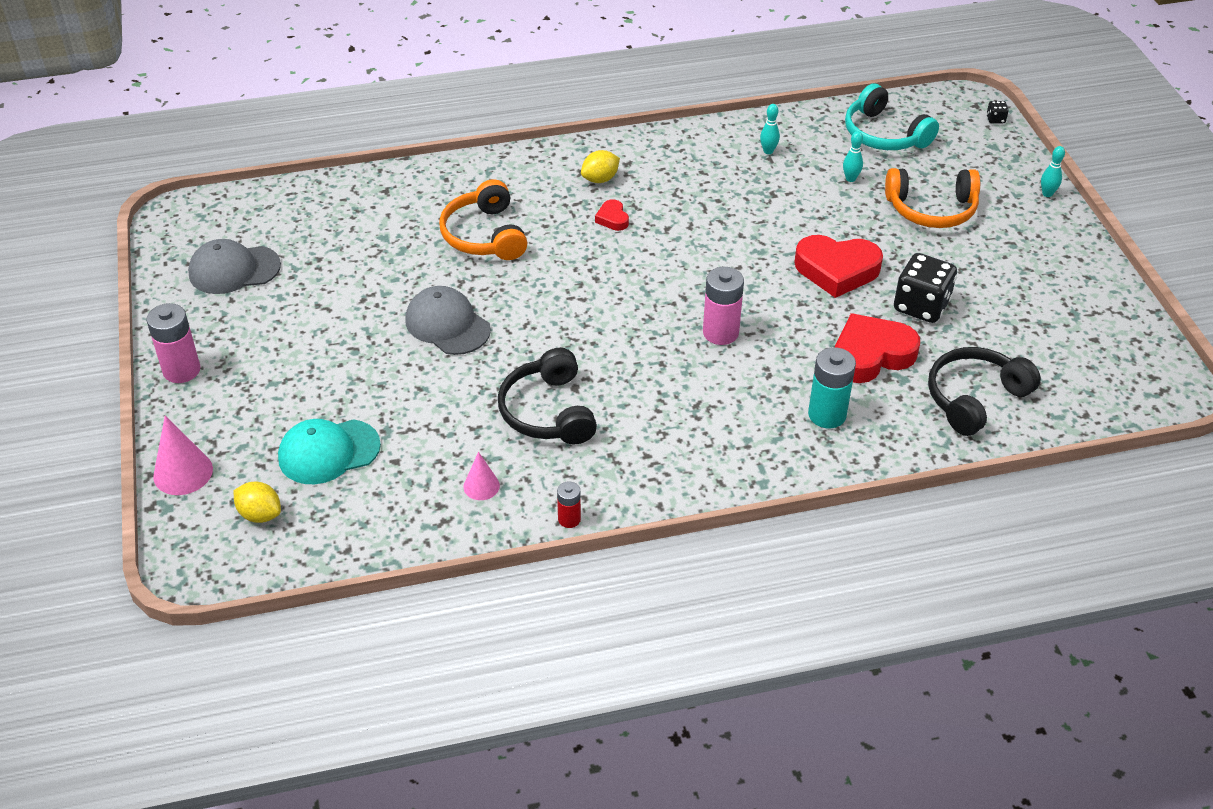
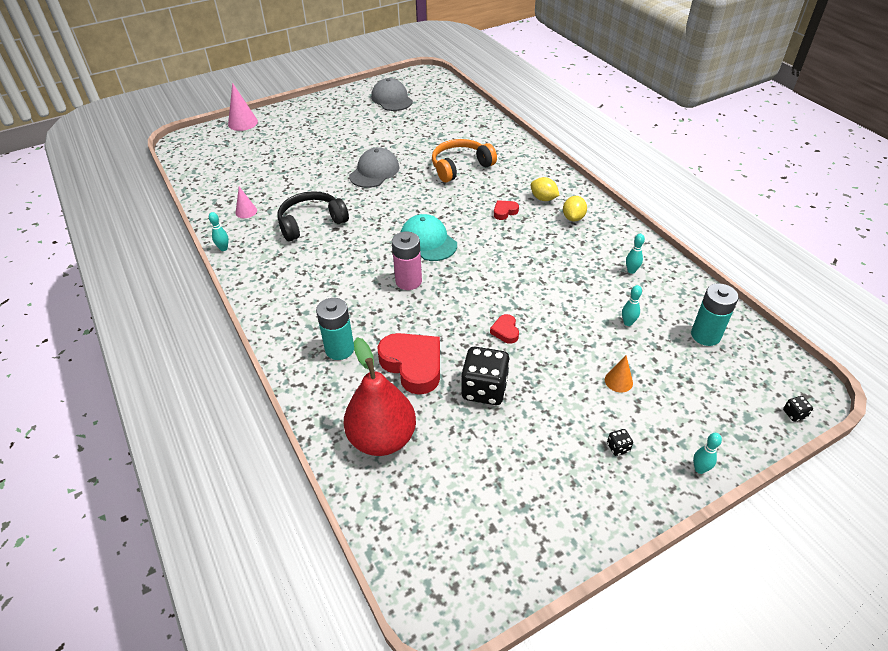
camera: 75 degrees right, 0 degrees up
(181, 370) = (312, 104): pink battery -> none
(260, 514) = (217, 149): yellow lemon -> yellow lemon (573, 218)
(328, 452) = (263, 158): turquoise cap -> turquoise cap (428, 241)
(569, 519) = (223, 248): red battery -> turquoise bowling pin
(837, 270) = (505, 331): red heart -> red heart, size x0.47
(884, 134) = (705, 335): turquoise headphones -> turquoise battery
(931, 209) = (618, 381): orange headphones -> orange cone
(974, 398) = (382, 438): black headphones -> red pear
(1015, 234) = (618, 447): none -> black dice

